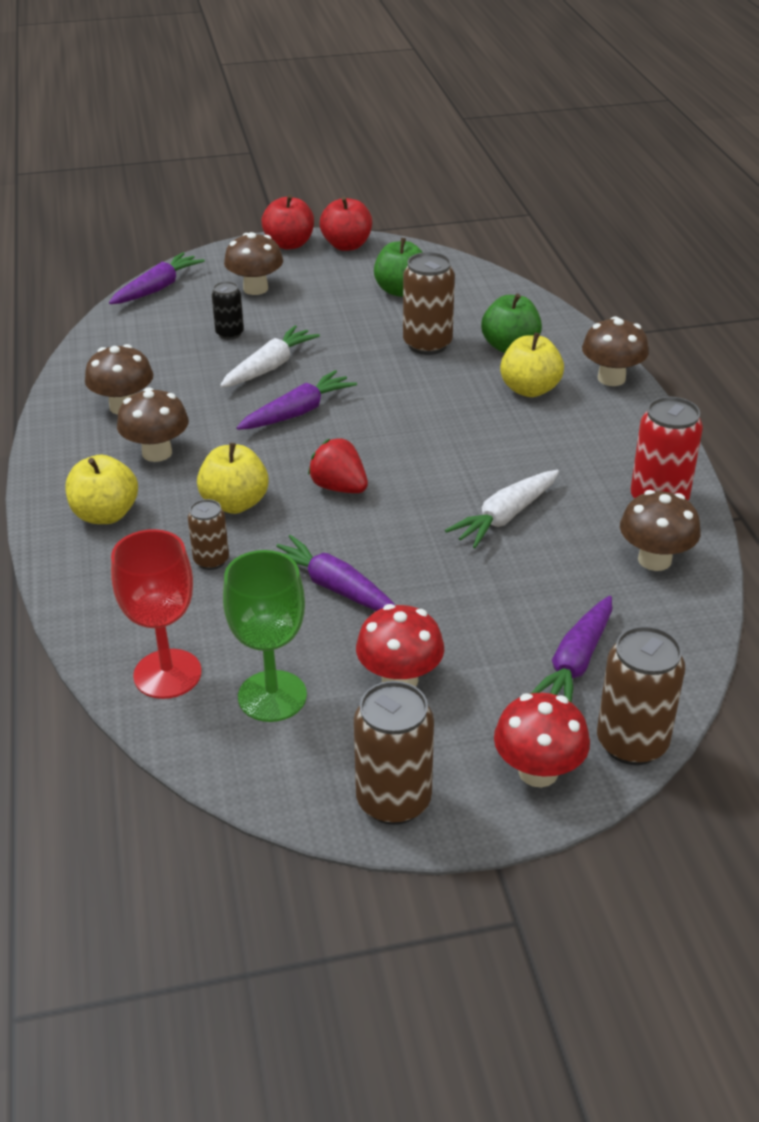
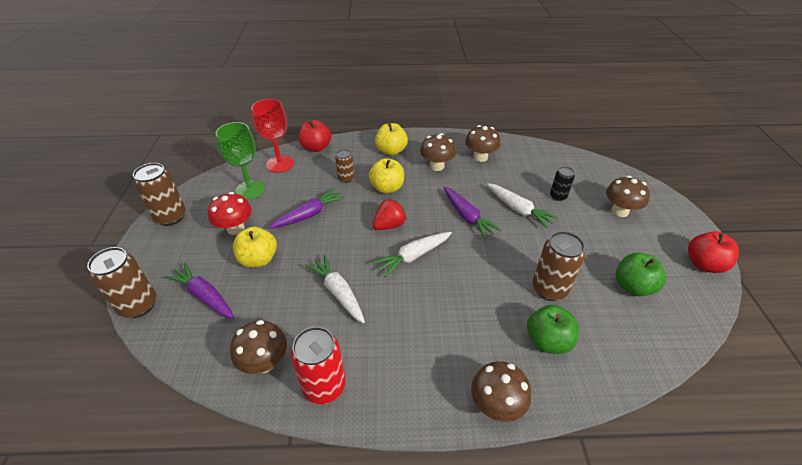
camera: 100 degrees right, 5 degrees up
(158, 288) = (612, 171): purple carrot -> none
(289, 244) = (694, 233): red apple -> red apple (316, 147)
(405, 455) = (413, 256): none -> white carrot
(529, 389) = (483, 340): yellow apple -> yellow apple (258, 259)
(538, 771) = (150, 265): red mushroom -> none

